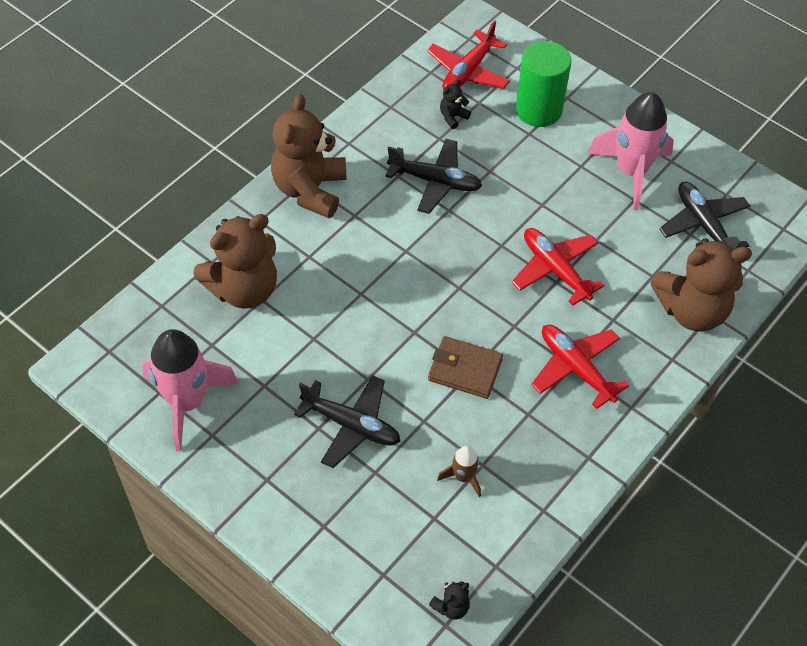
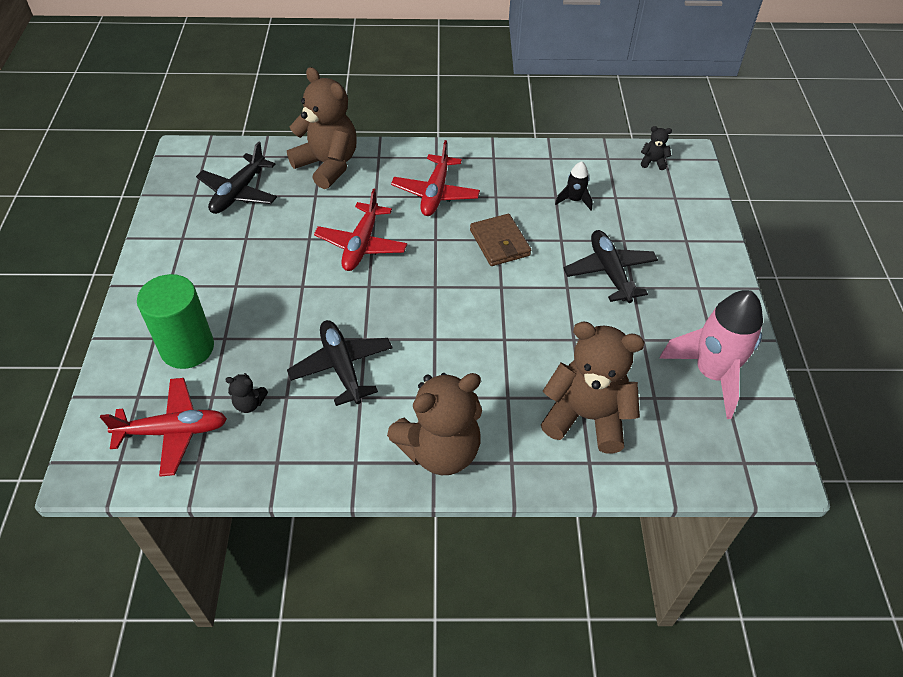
camera: 130 degrees left, 5 degrees down
(463, 477) = (574, 200): brown rocket -> black rocket
(631, 172) = (215, 254): pink rocket -> none

